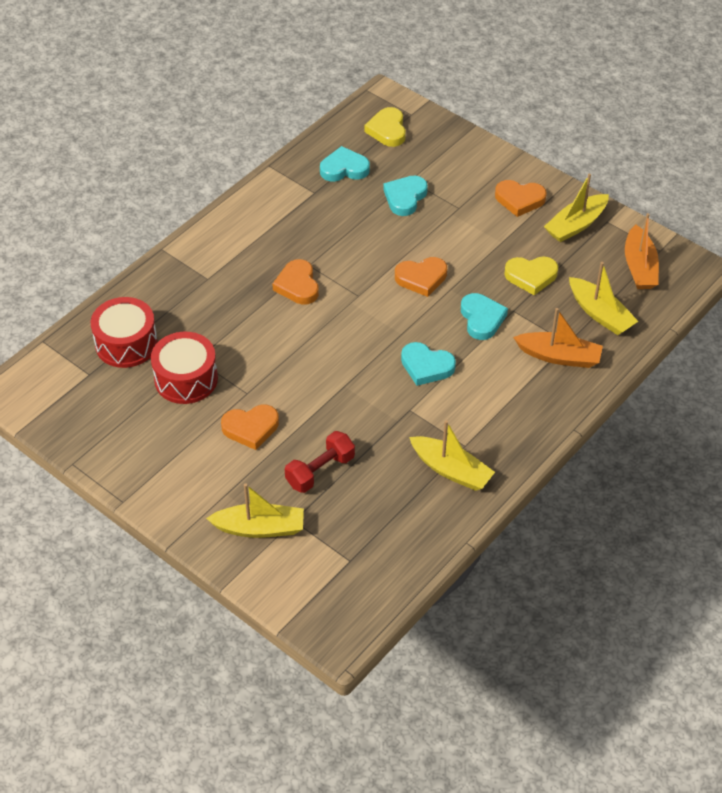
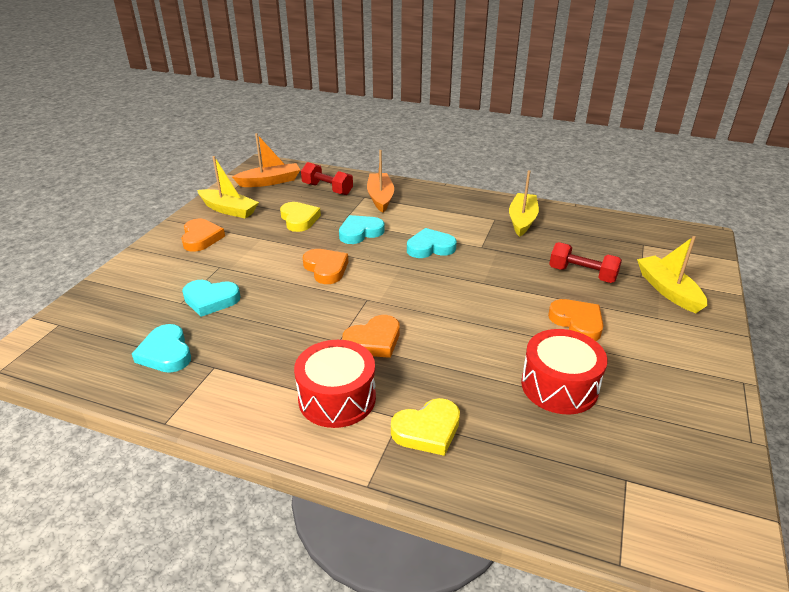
camera: 110 degrees left, 15 degrees down
(126, 343) = (552, 459): red drum -> red drum (337, 398)
(387, 130) = (89, 335): yellow heart -> yellow heart (427, 430)
(426, 366) = (430, 247): turquoise heart -> turquoise heart turned 105 degrees counterclockwise
(600, 314) = (327, 189): yellow boat -> red dumbbell

